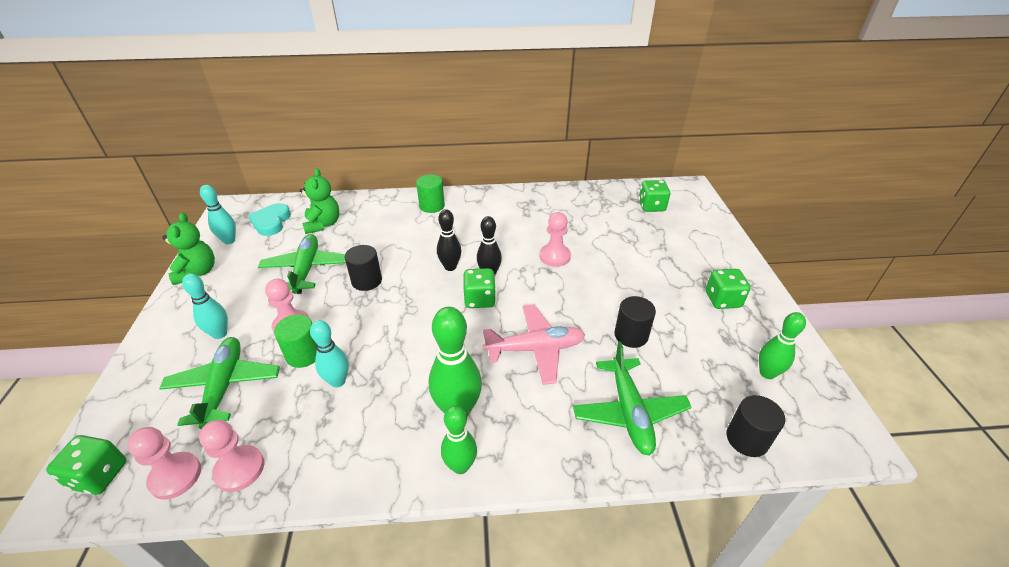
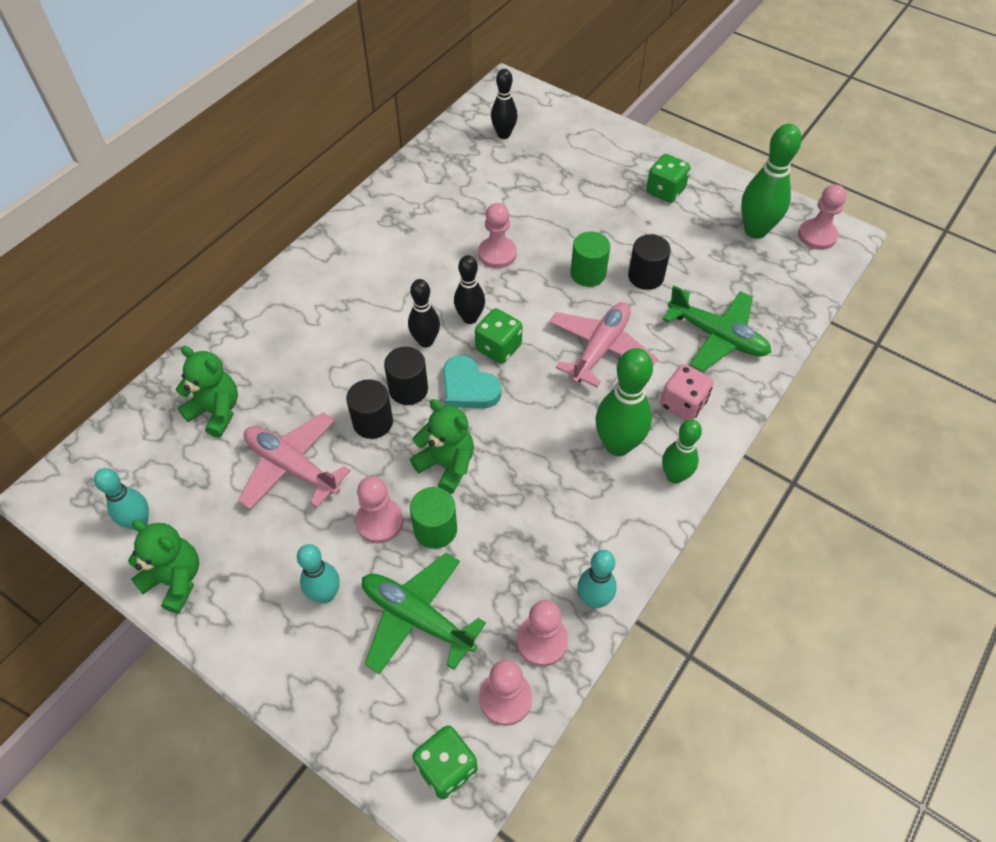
camera: 50 degrees left, 15 degrees up
(271, 222) = (147, 461): turquoise heart -> turquoise heart (468, 387)
(306, 269) = (292, 467): green plane -> pink plane
(338, 381) = (501, 517): turquoise bowling pin -> turquoise bowling pin (593, 599)
(361, 330) = (447, 465): none -> green teddy bear
(432, 206) = (299, 294): green cylinder -> green cylinder (588, 273)
(537, 429) = (682, 404): none -> pink dice
(651, 206) = (504, 134): green dice -> black bowling pin
(747, 439) = (795, 290): black cylinder -> black cylinder (408, 389)
(767, 373) = (755, 230): green bowling pin -> green bowling pin, size x1.57
(826, 419) = (817, 235): none -> pink pawn

